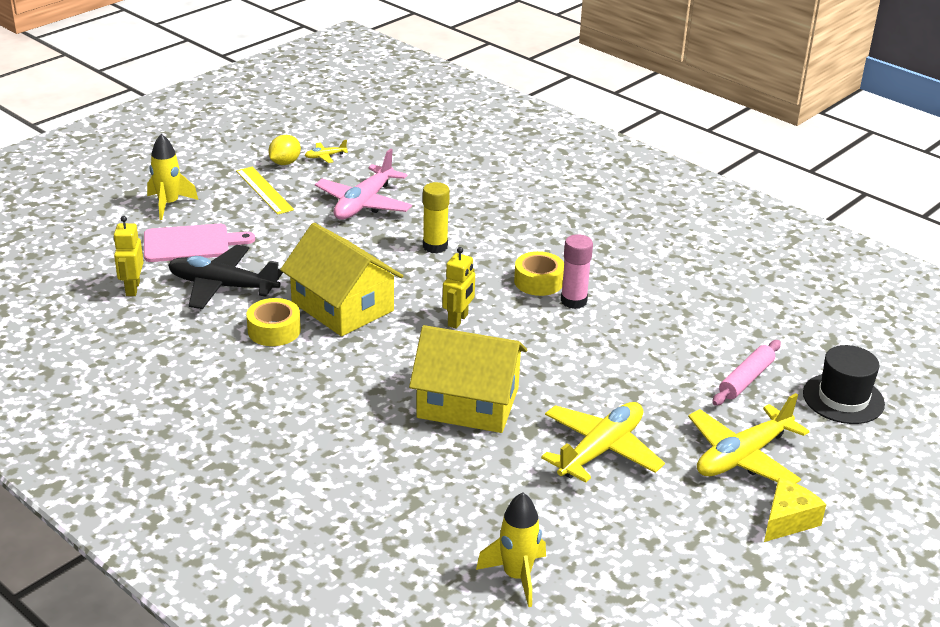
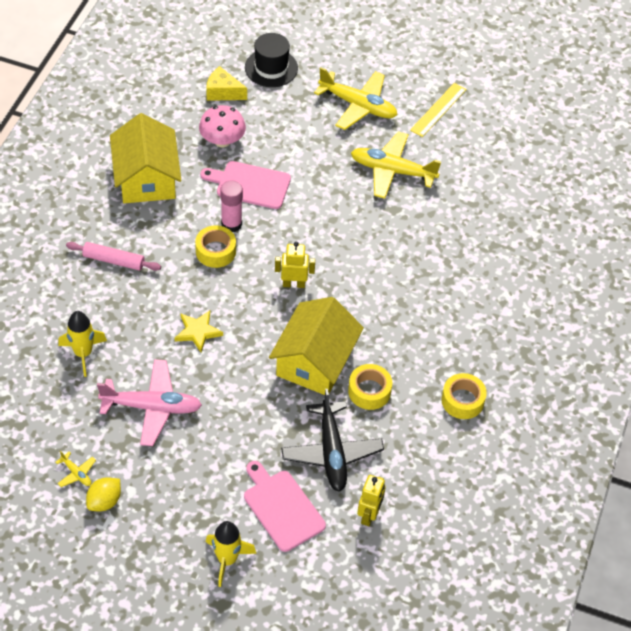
camera: 115 degrees left, 20 degrees up
(132, 288) = (369, 515): yellow robot -> yellow robot turned 45 degrees counterclockwise
(204, 392) = (462, 400): none -> yellow tape
(264, 190) = (164, 494): yellow ruler -> yellow ruler (438, 109)
(285, 163) = (104, 501): yellow lemon -> yellow lemon turned 60 degrees counterclockwise
(435, 246) = (198, 332): yellow glue stick -> yellow star
(468, 403) = (385, 249): yellow house -> yellow house (146, 178)
(517, 576) = (522, 182): yellow rocket -> yellow rocket (83, 353)
(630, 329) = (250, 184): none -> pink cutting board
(715, 326) = (222, 140): none -> pink mushroom
(746, 379) = (277, 115): pink rolling pin -> pink rolling pin (114, 260)
(787, 520) = (403, 79): yellow cheese -> yellow cheese (223, 92)

